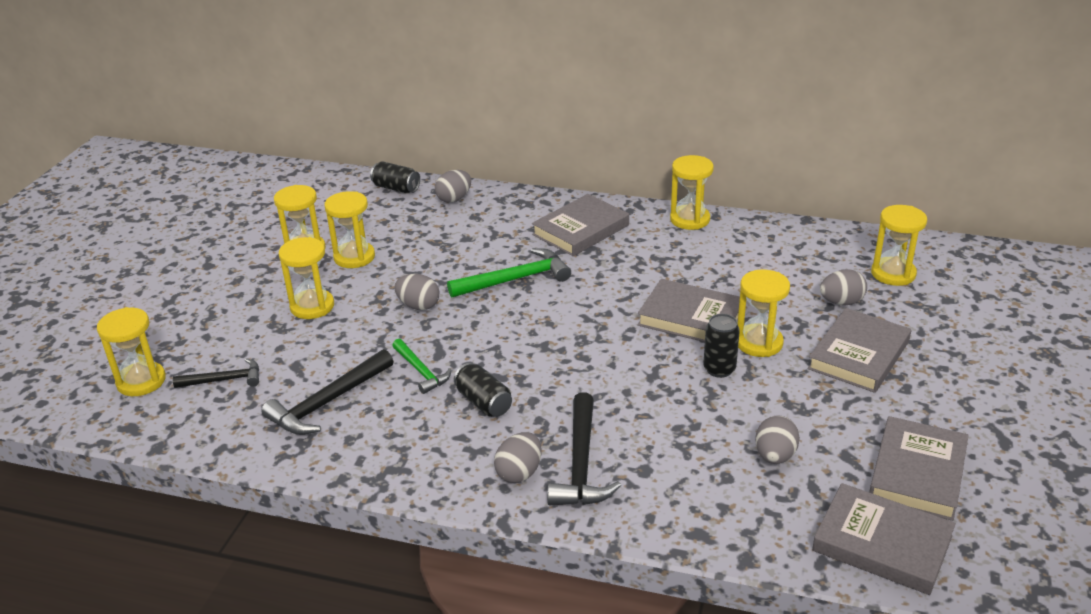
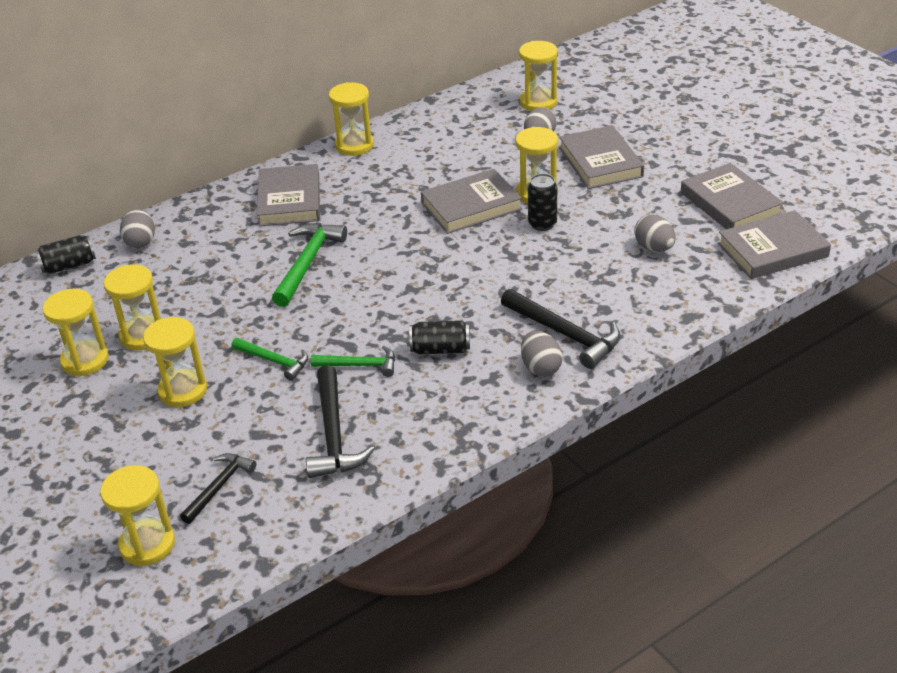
camera: 50 degrees left, 5 degrees up
(384, 328) = (275, 361): none -> green hammer
(418, 306) = (270, 329): grey egg -> none

